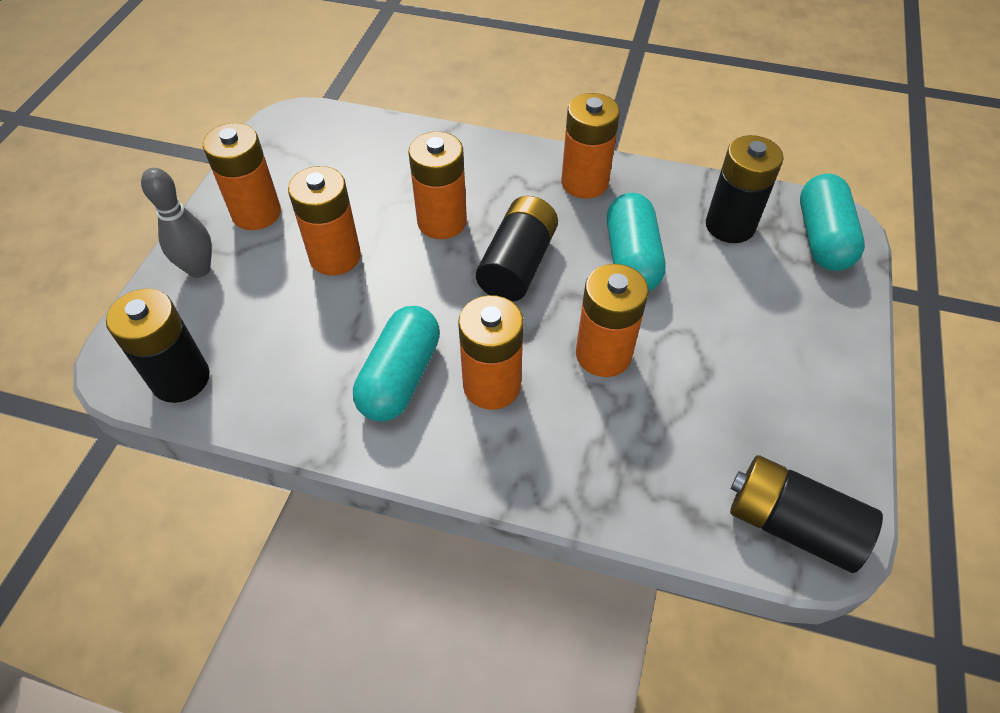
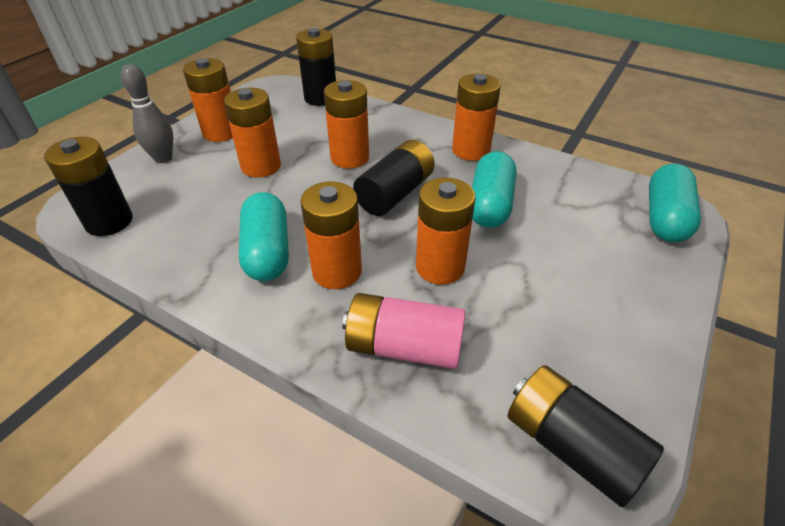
camera: 15 degrees right, 10 degrees down
(400, 377) = (267, 251): turquoise capsule -> turquoise capsule turned 45 degrees counterclockwise
(599, 460) = (404, 347): none -> pink battery
(730, 225) = (583, 196): black battery -> black battery (320, 98)

